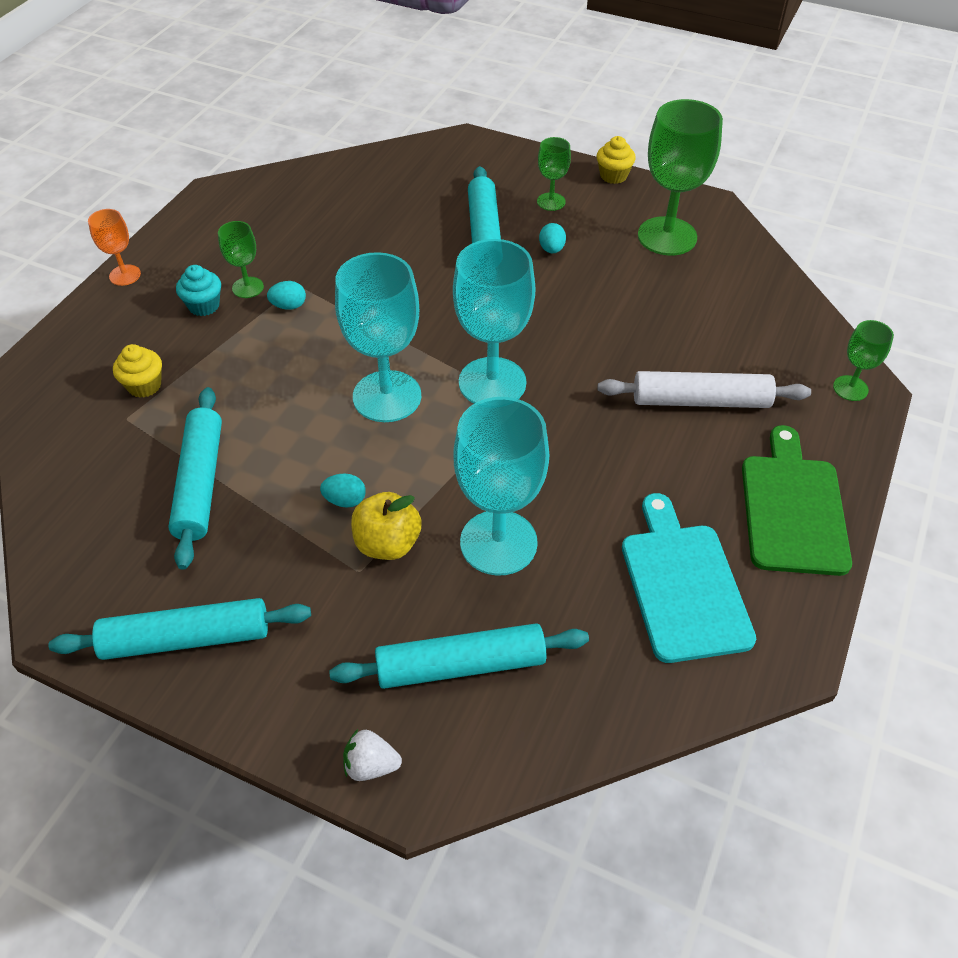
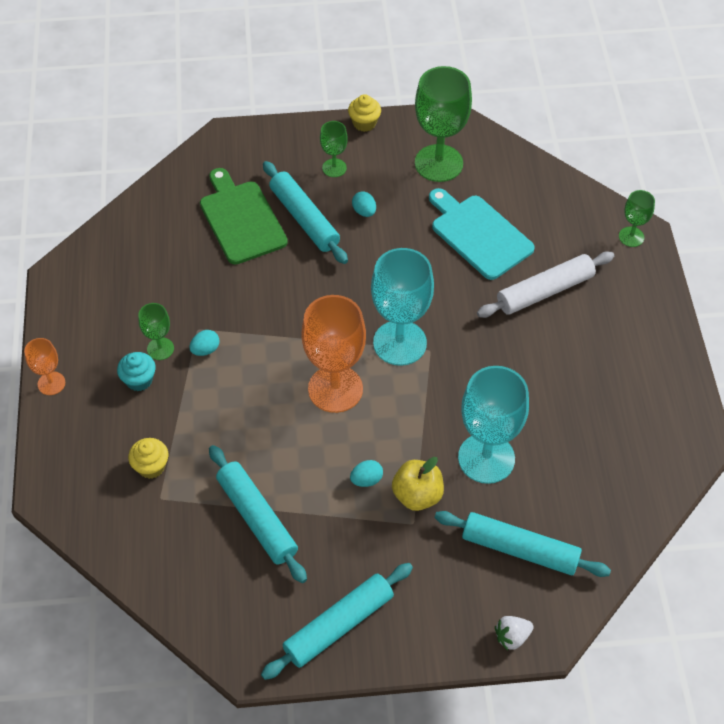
camera: 30 degrees left, 5 degrees up
(387, 396) = (335, 389): turquoise goblet -> orange goblet
(461, 665) = (520, 549): turquoise rolling pin -> turquoise rolling pin turned 60 degrees clockwise
(683, 585) = (614, 429): turquoise cutting board -> turquoise cutting board (479, 234)
(793, 508) = (646, 343): green cutting board -> green cutting board (241, 219)

